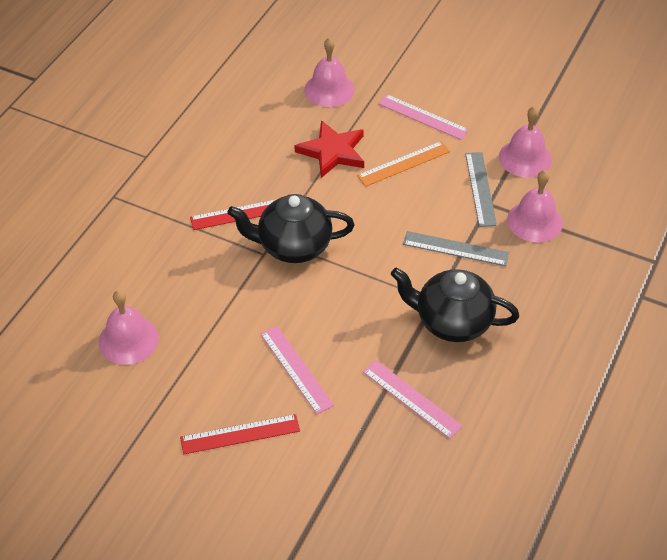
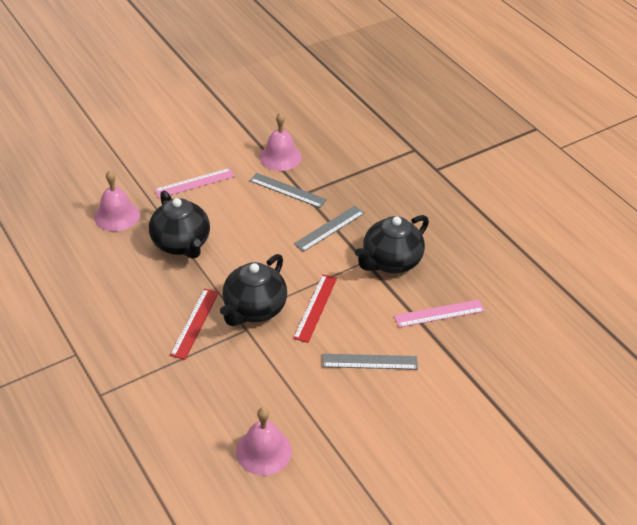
camera: 60 degrees left, 5 degrees down
(240, 434) = (405, 421): red ruler -> red ruler (315, 307)
(296, 369) = (369, 362): pink ruler -> grey ruler
(332, 152) = (181, 244): red star -> black teapot
(403, 163) = (229, 214): orange ruler -> none
(534, 221) = (338, 181): pink bell -> none

